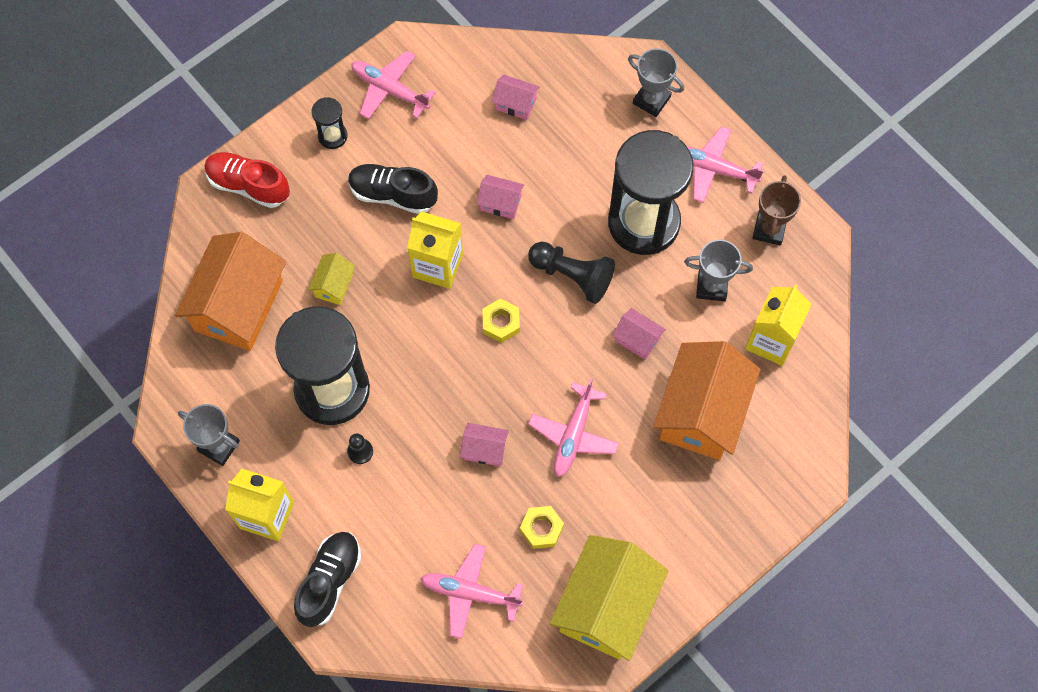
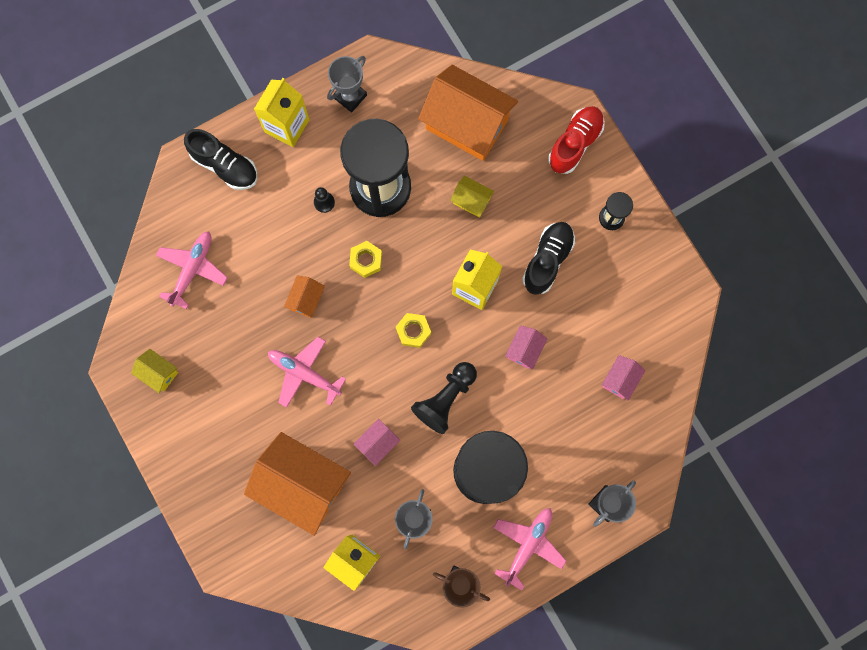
camera: 100 degrees right, 10 degrees up
(390, 90) = (650, 272): pink plane -> none
(484, 449) = (306, 299): pink house -> orange house
(541, 529) = (231, 333): yellow nut -> yellow nut (366, 260)
(606, 606) = (159, 373): yellow house -> yellow house, size x0.45

